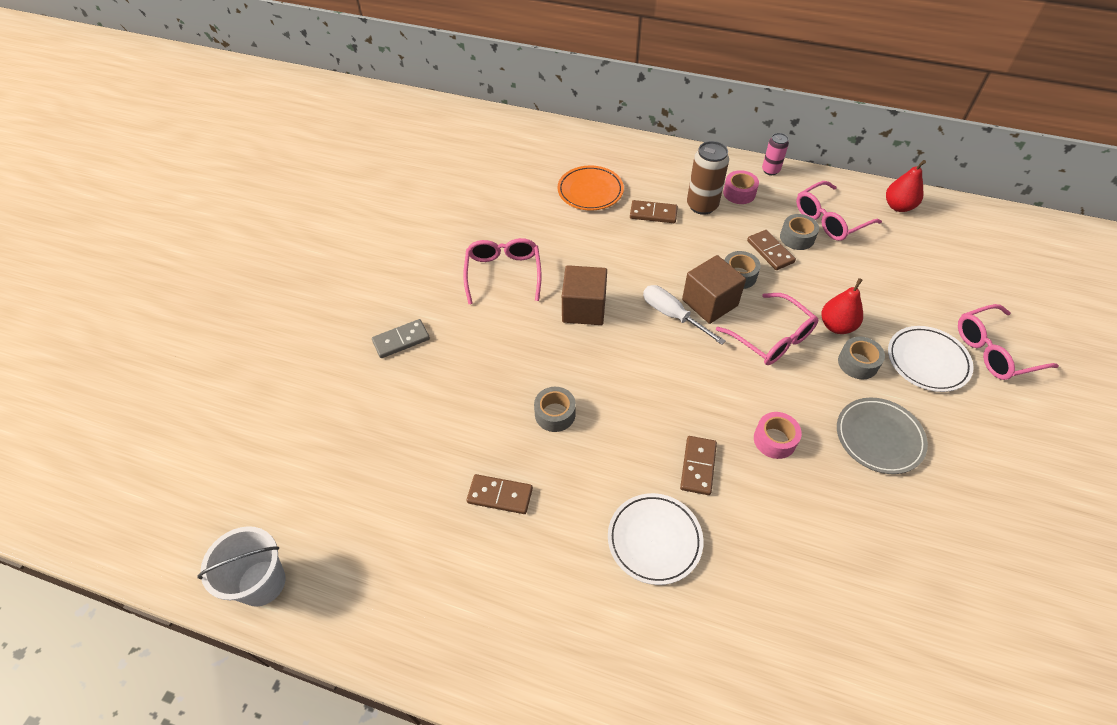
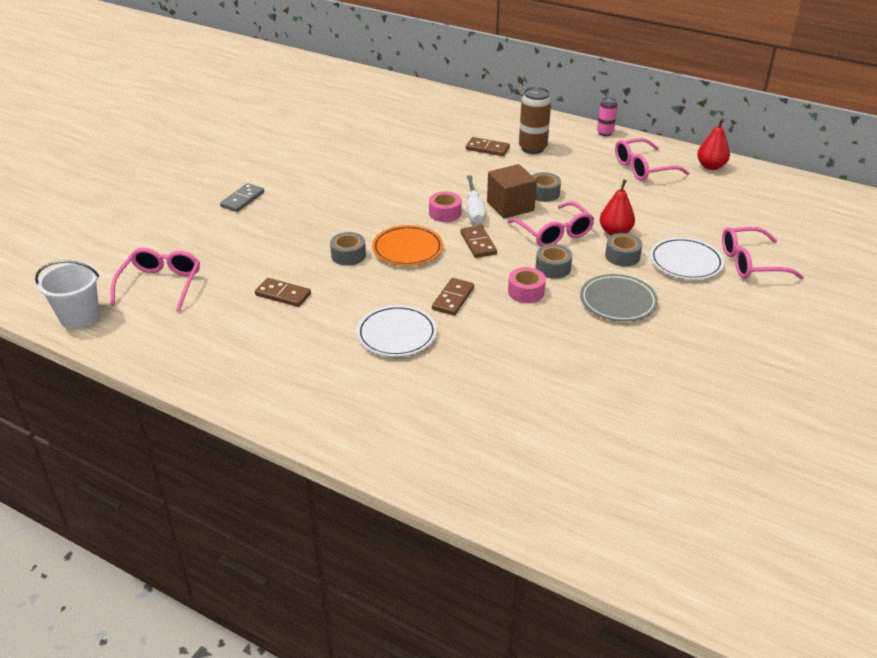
camera: 10 degrees right, 15 degrees down
(401, 340) = (242, 199): grey domino -> grey domino turned 45 degrees counterclockwise
(503, 273) = (343, 170): pink glasses -> pink glasses (161, 284)
(584, 309) = (401, 198): brown cube -> none
(590, 191) = (439, 130): orange plate -> orange plate (407, 249)
(672, 315) = (474, 210): white screwdriver -> white screwdriver turned 150 degrees counterclockwise
(739, 193) = (569, 144): pink tape -> pink tape (445, 213)
(770, 251) = (579, 182): brown domino -> brown domino (478, 243)
(797, 237) = (607, 176): grey tape -> grey tape (553, 268)

